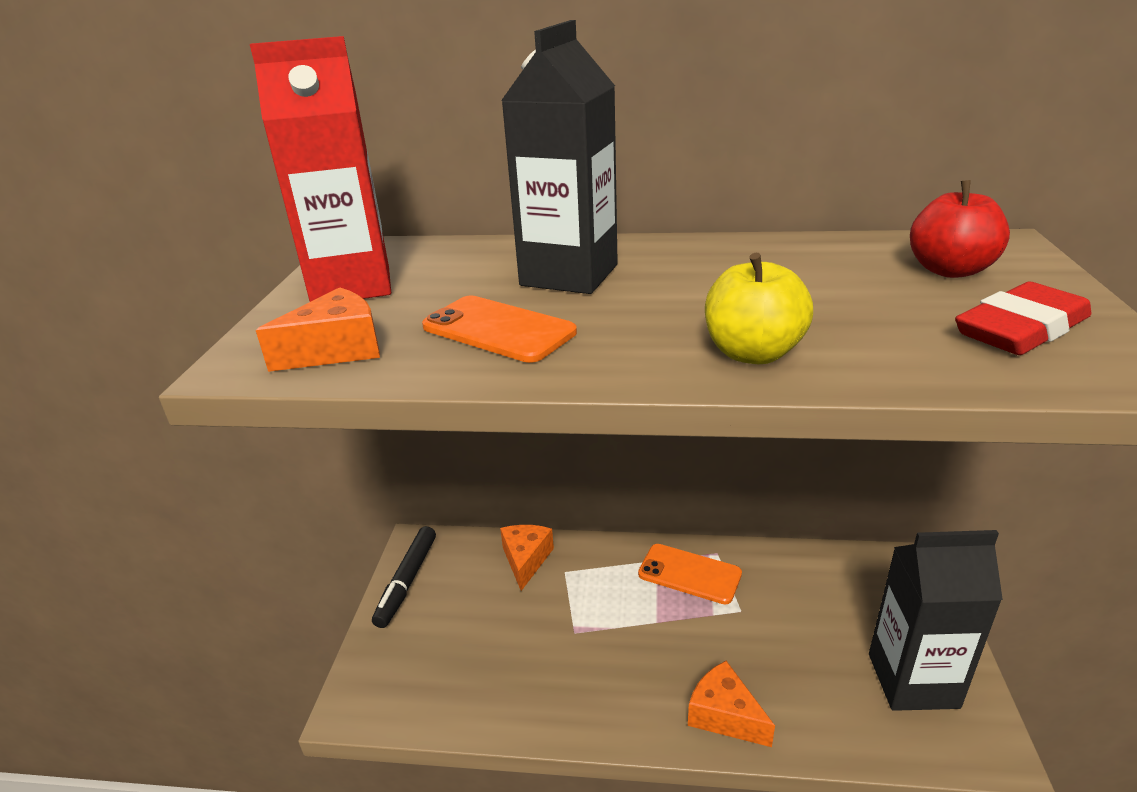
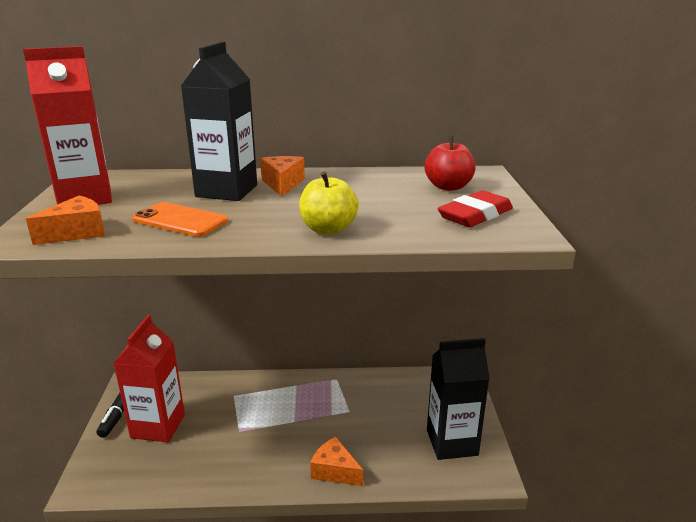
camera: 10 degrees left, 5 degrees down
(457, 615) = (158, 426): none -> red carton
(526, 560) = (207, 390): orange cheese -> orange cheese (282, 184)
(689, 574) = (317, 392): orange phone -> none

